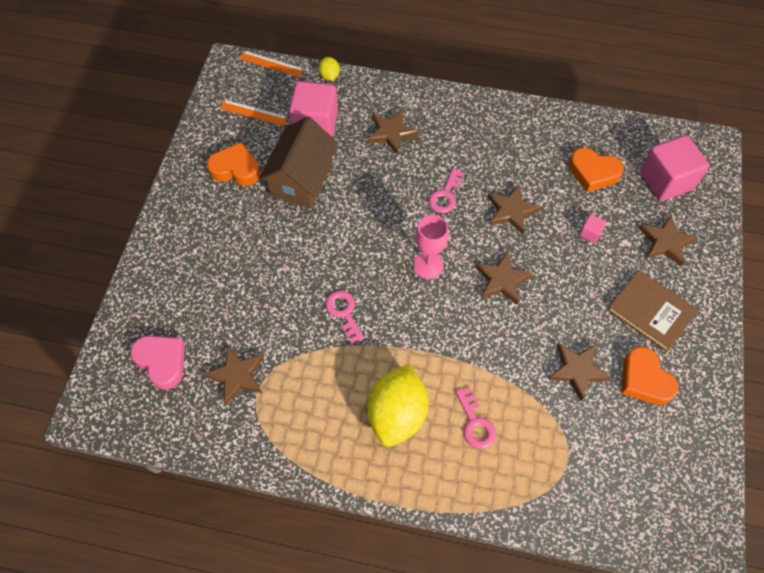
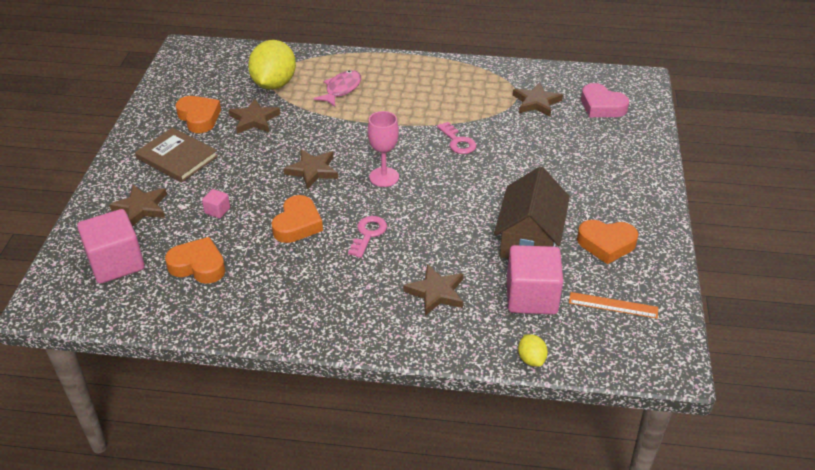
camera: 175 degrees right, 20 degrees down
(271, 64) = (617, 371): orange ruler -> none
(397, 414) = (403, 90): yellow lemon -> yellow lemon (274, 84)
(475, 423) = (341, 89): pink key -> pink fish
(511, 211) = (297, 224): brown star -> orange heart

